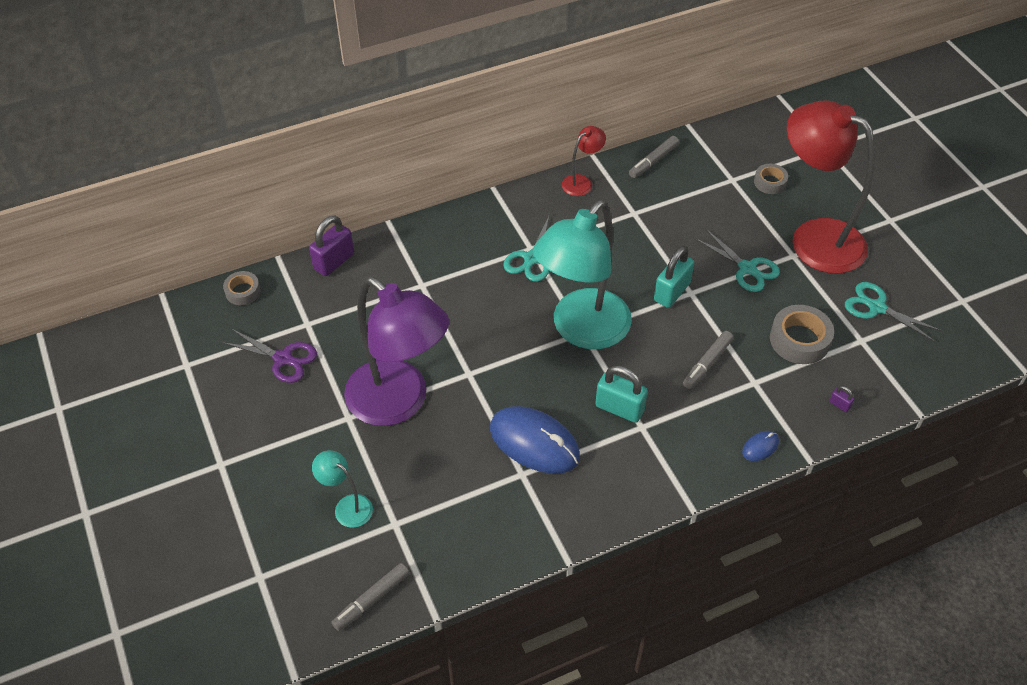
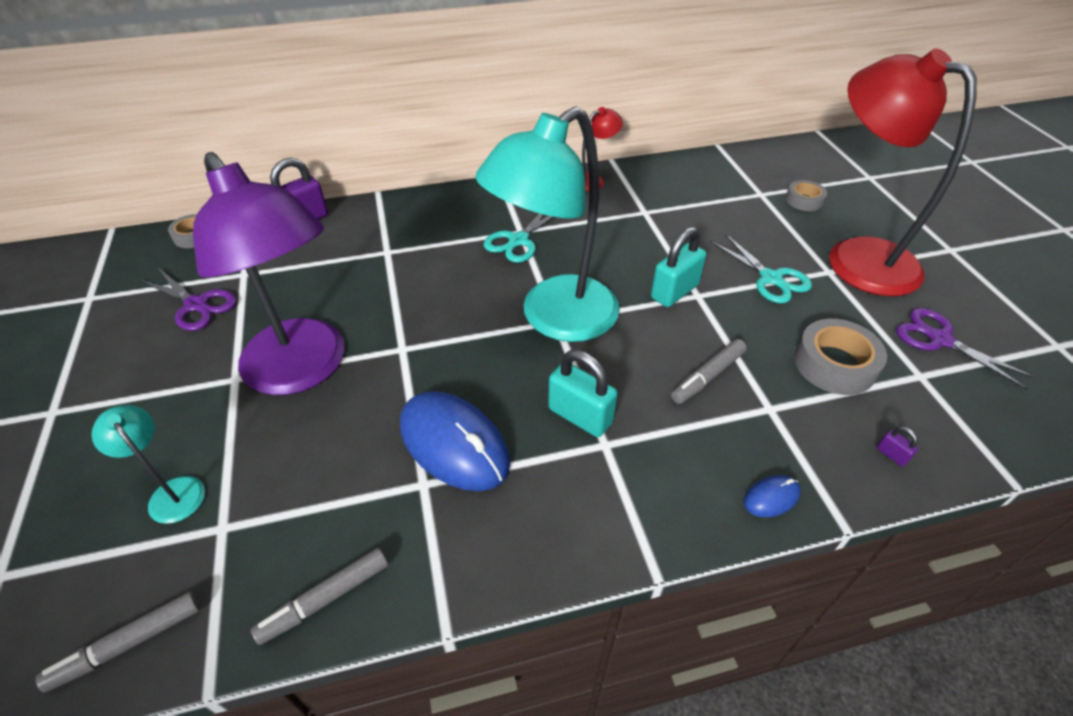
camera: 10 degrees right, 5 degrees down
(653, 161) = (675, 170): grey marker -> grey marker (325, 599)
(877, 307) = (940, 339): turquoise scissors -> purple scissors

